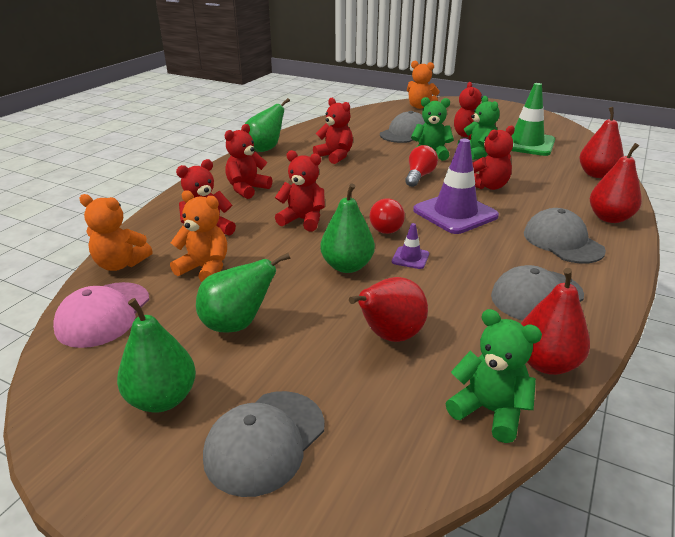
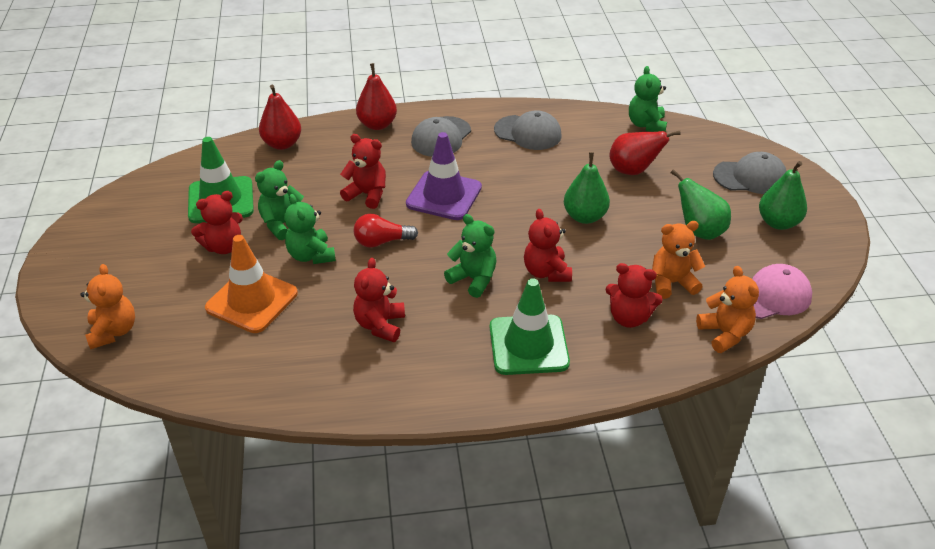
camera: 125 degrees left, 10 degrees up
(205, 269) = (672, 283): orange teddy bear -> orange teddy bear turned 90 degrees clockwise
(247, 189) = (528, 345): red teddy bear -> green traffic cone
(265, 149) = (410, 400): green pear -> none
(335, 193) = (473, 279): none -> green teddy bear
(386, 226) = (505, 222): red light bulb -> none
(405, 133) = (252, 301): grey cap -> orange traffic cone
(410, 258) = (540, 193): purple traffic cone -> none
(546, 363) = (590, 117): red pear -> none

